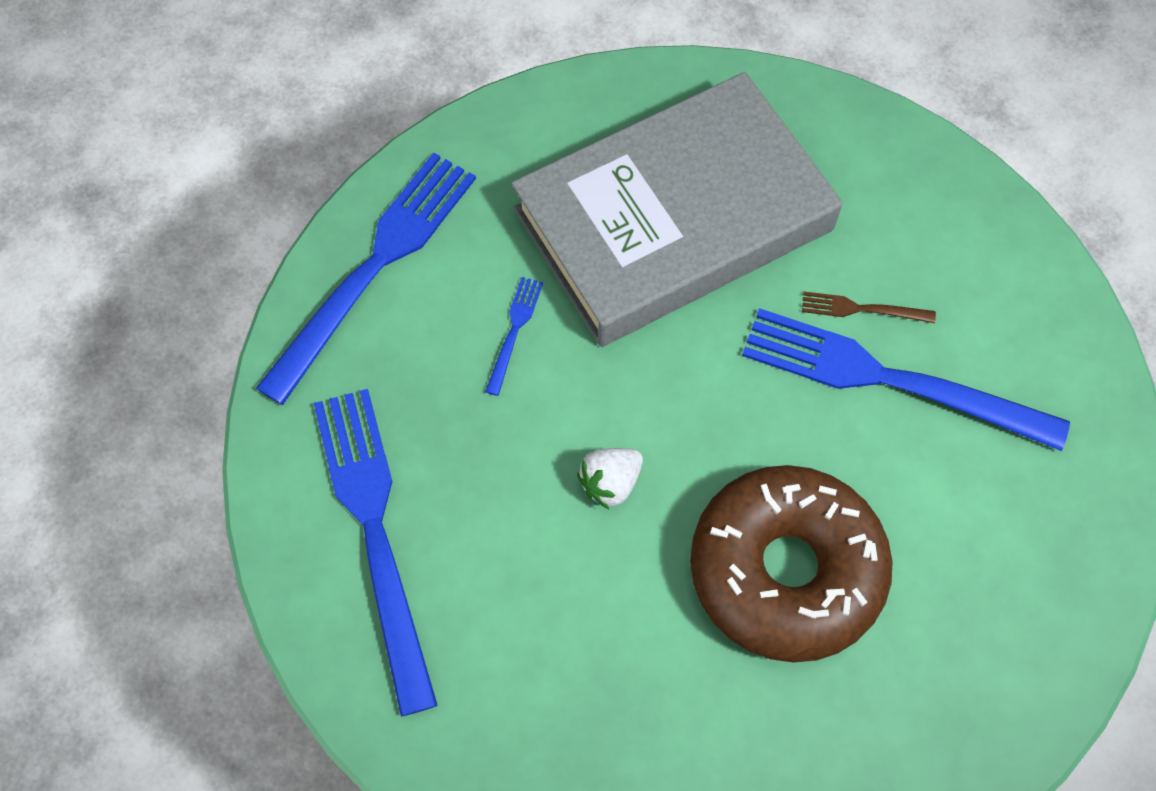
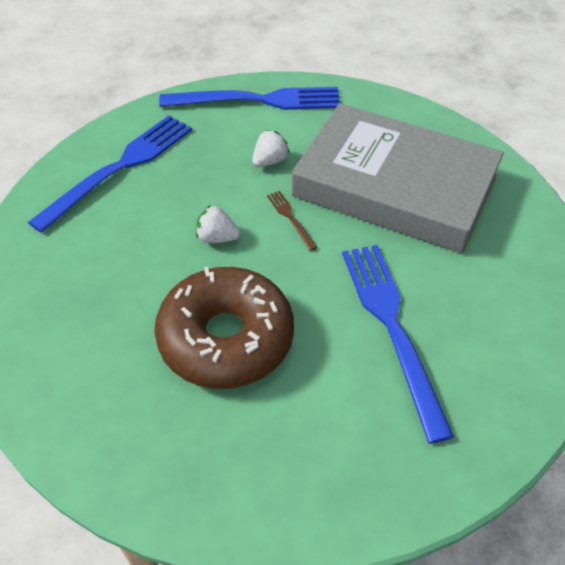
camera: 55 degrees right, 15 degrees down
(514, 331) = (270, 161): blue fork -> white strawberry
(862, 309) = (425, 292): brown fork -> brown fork (291, 218)

